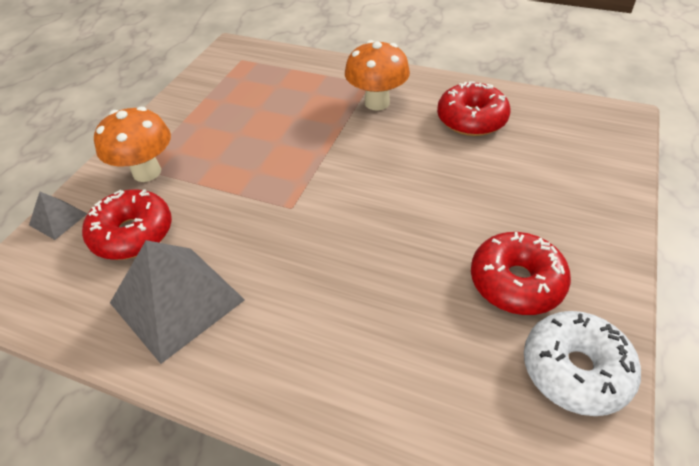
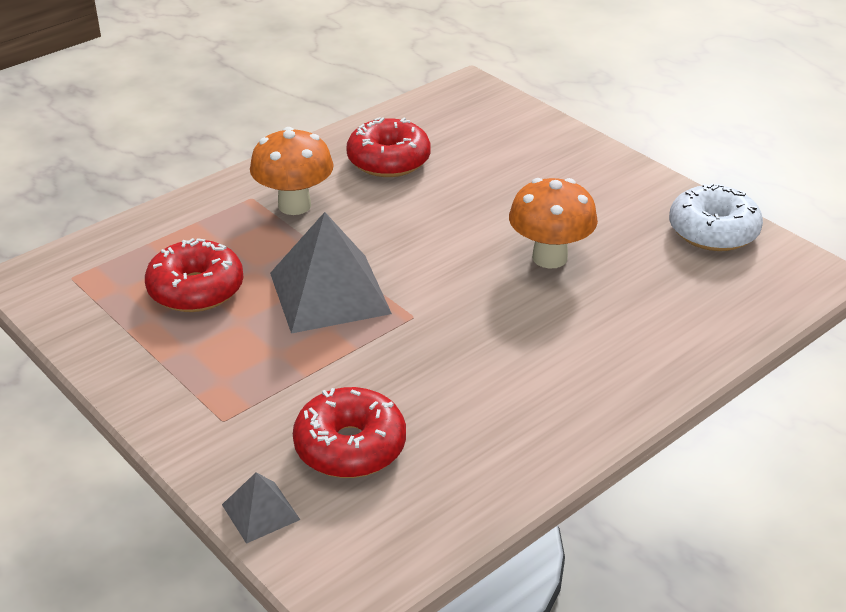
camera: 65 degrees left, 10 degrees down
(147, 172) = (240, 414): orange mushroom -> orange mushroom (549, 257)
(176, 301) = (486, 430): grey pyramid -> grey pyramid (329, 293)
(516, 282) = (614, 222): red donut -> red donut (196, 289)

